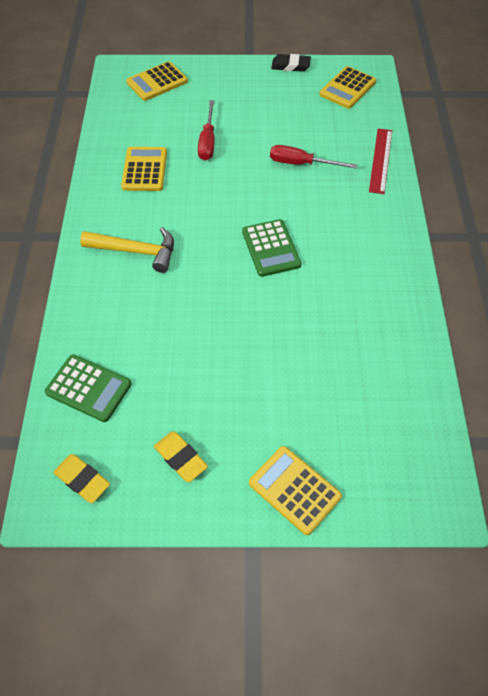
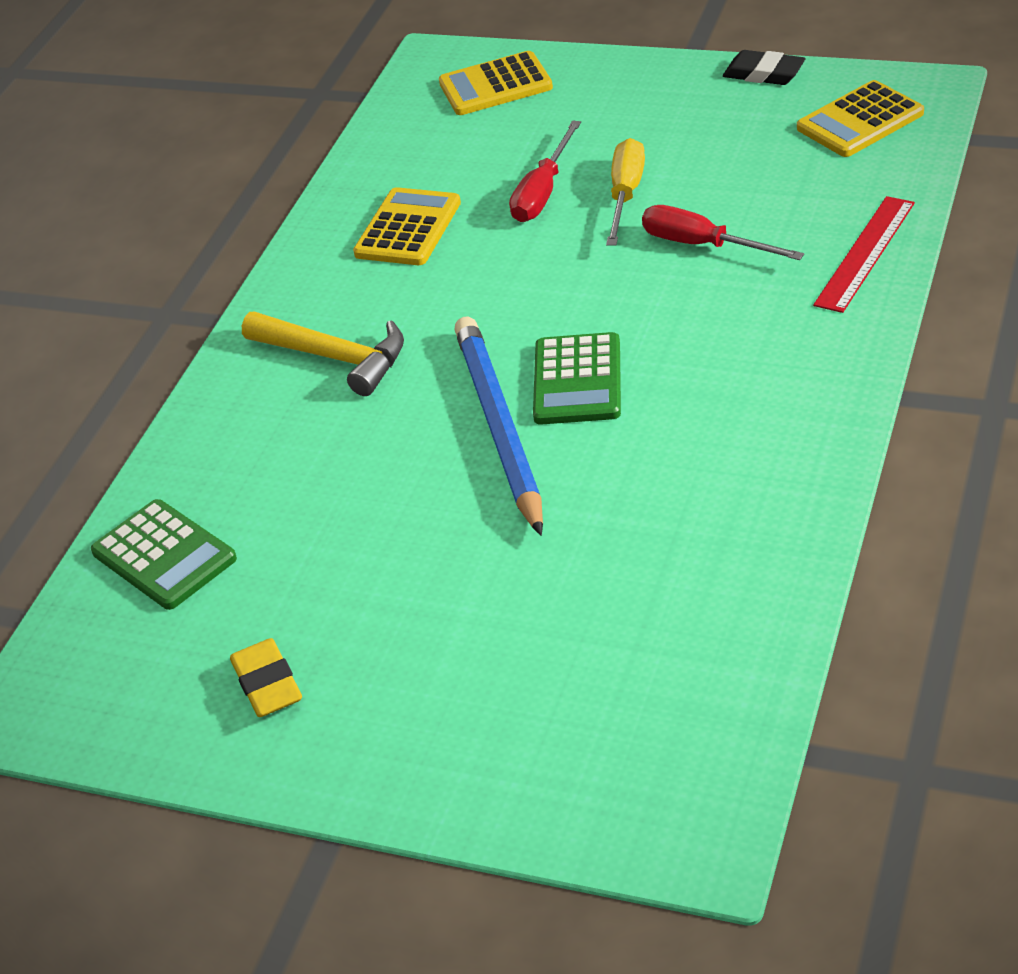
camera: 25 degrees right, 15 degrees down
(82, 480) = (96, 687): yellow eraser -> none
(242, 281) = (499, 427): none -> blue pencil
(251, 139) = (626, 195): none -> yellow screwdriver
(294, 490) = (439, 766): yellow calculator -> none

